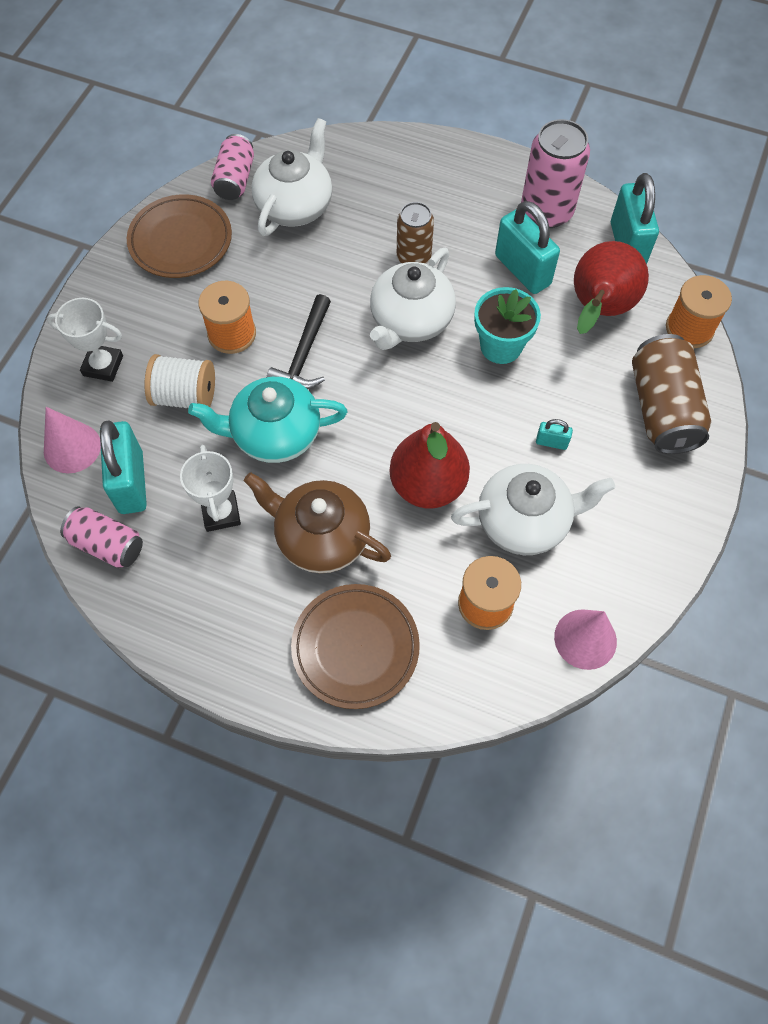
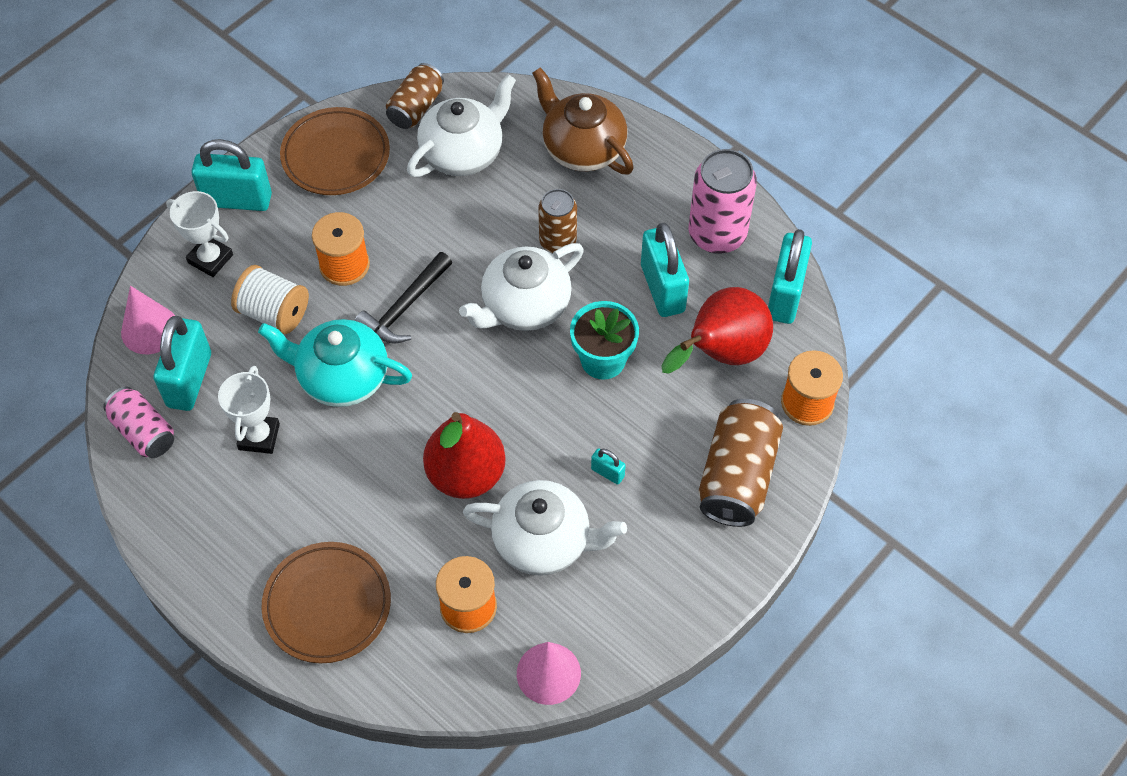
camera: 20 degrees right, 5 degrees down
(105, 305) = (237, 200): none -> turquoise padlock
(235, 179) = (416, 107): pink can -> brown can
(320, 537) = (341, 490): brown teapot -> brown teapot (582, 148)

